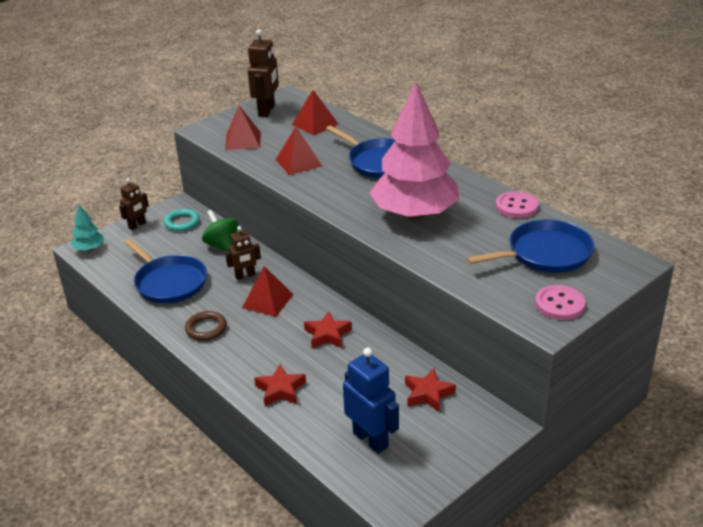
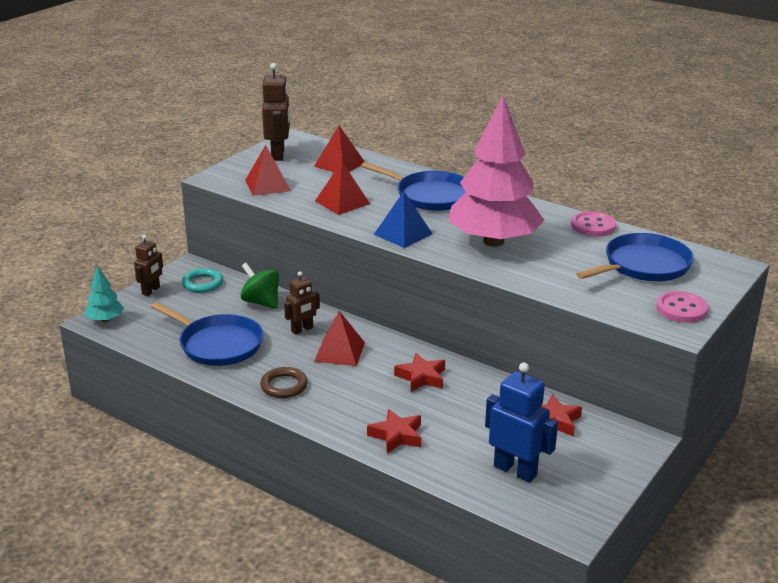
camera: 15 degrees left, 5 degrees down
(336, 199) = (403, 234): none -> blue pyramid

